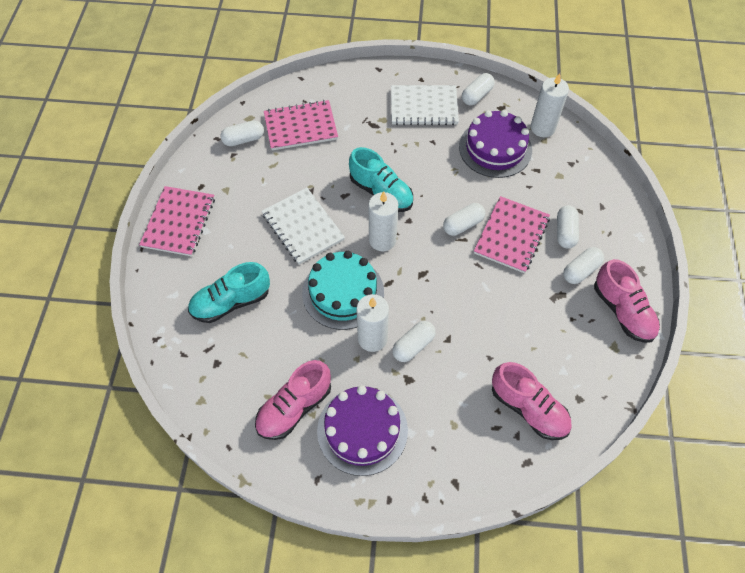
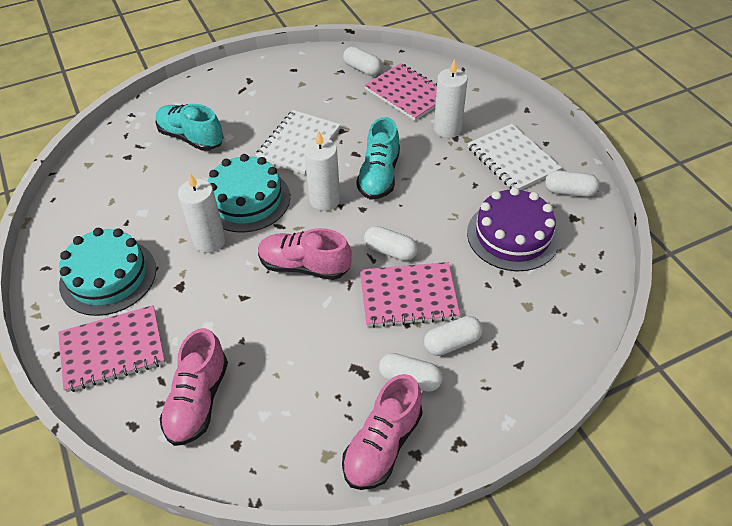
camera: 60 degrees right, 10 degrees down
(179, 222) = (249, 75): pink notebook -> pink notebook (112, 350)
(294, 407) = (109, 221): pink shoe -> pink shoe (304, 266)
(362, 430) = (108, 276): purple cake -> turquoise cake
(413, 346) = (219, 274): white capsule -> none
(542, 128) = (581, 263): white candle -> white candle (447, 129)

